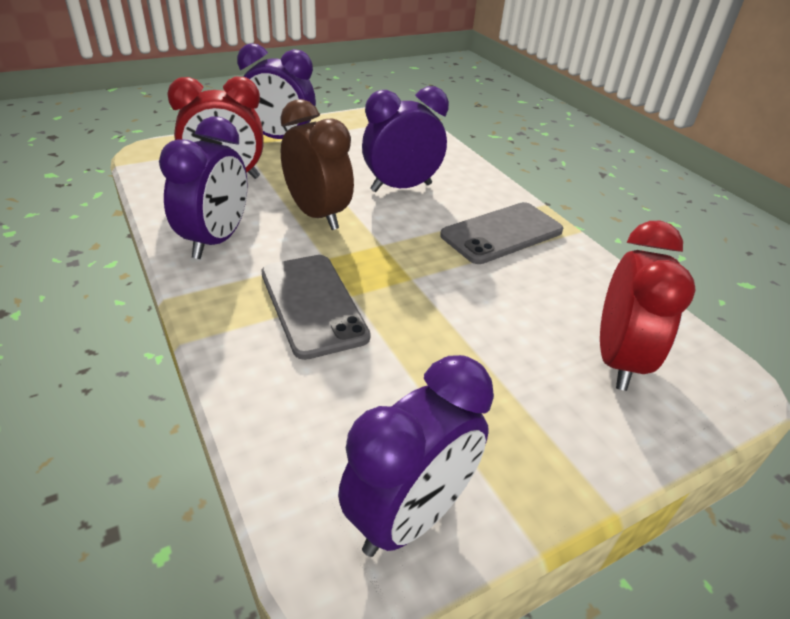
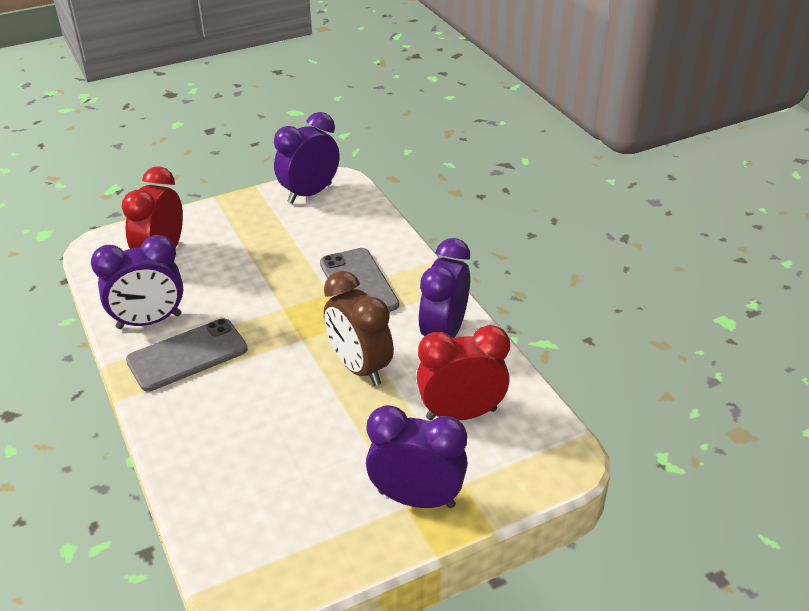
camera: 175 degrees left, 0 degrees up
(401, 187) = (270, 413): purple clock -> purple clock (149, 321)

